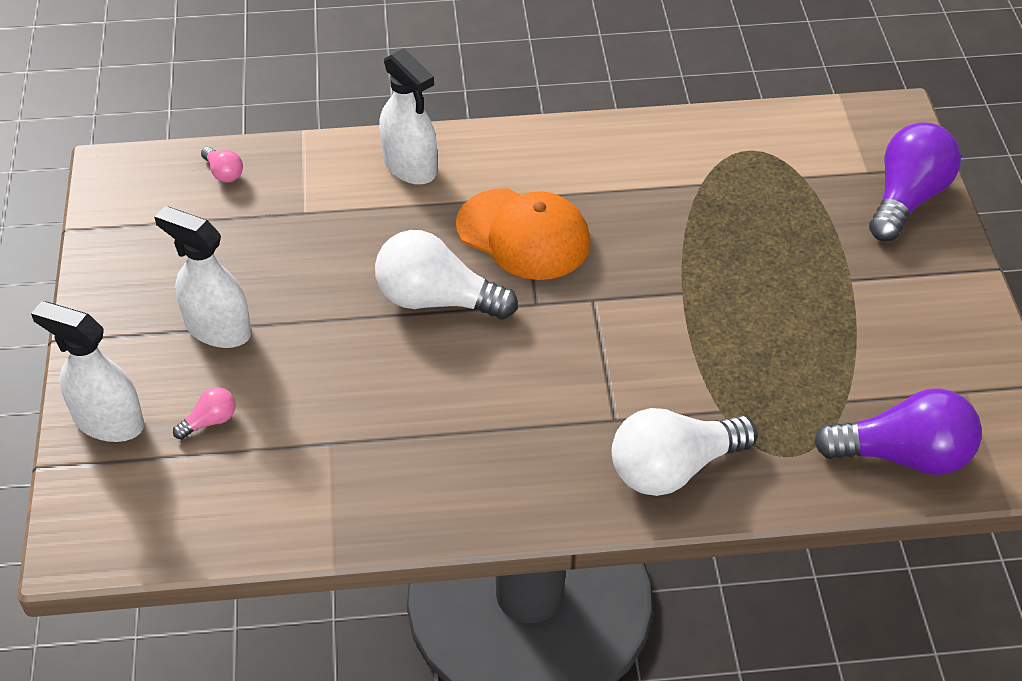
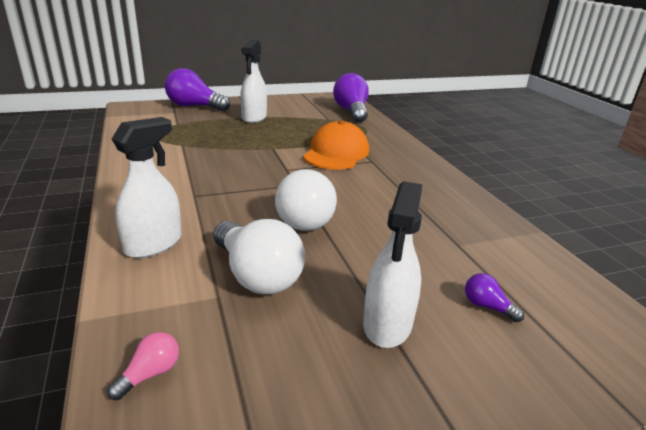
camera: 105 degrees left, 20 degrees down
(108, 421) = (543, 377): white spray bottle -> white spray bottle (254, 118)
(210, 421) = (487, 306): pink light bulb -> purple light bulb
(523, 235) = (233, 192): orange cap -> orange cap (336, 153)
(673, 468) = (391, 148): white light bulb -> white light bulb (257, 275)

